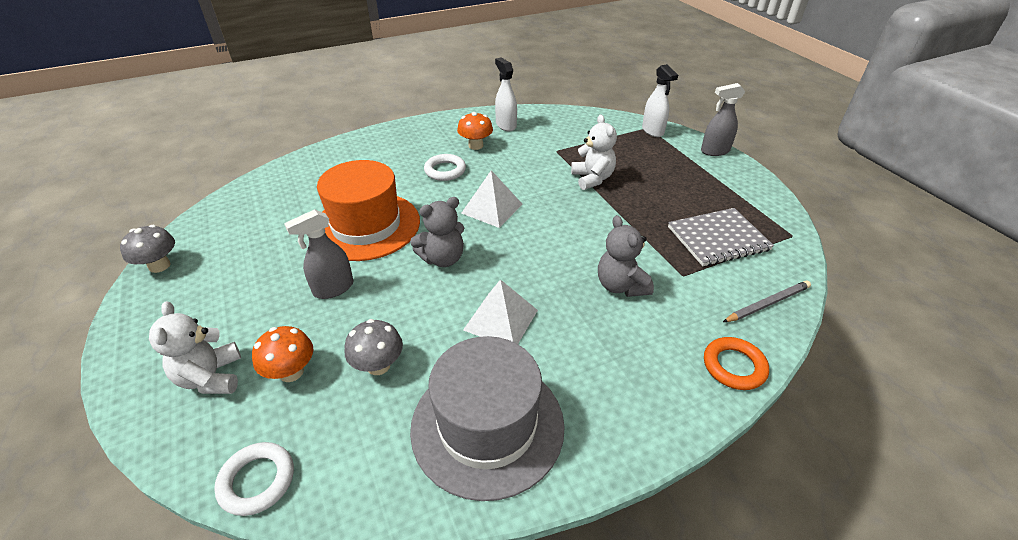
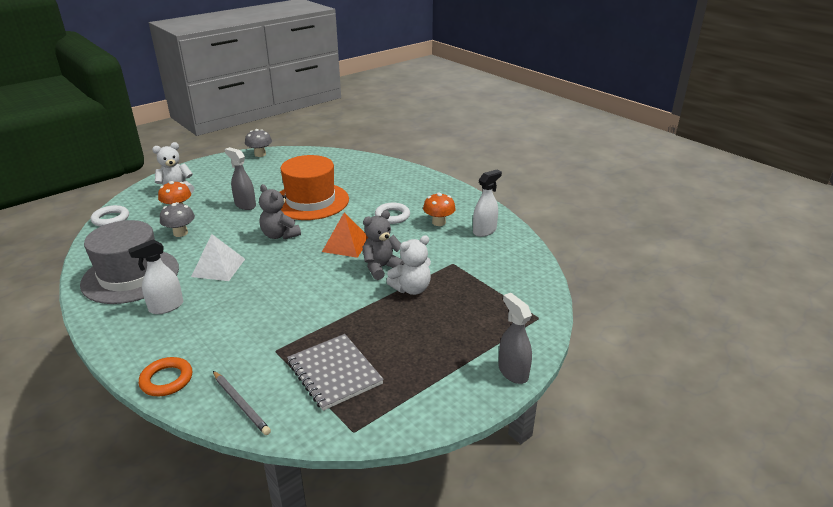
camera: 75 degrees right, 10 degrees down
(492, 208) = (346, 244): white pyramid -> orange pyramid
(620, 286) = (258, 316): grey teddy bear -> grey teddy bear (381, 267)
(652, 131) = (532, 321): white spray bottle -> white spray bottle (166, 307)

